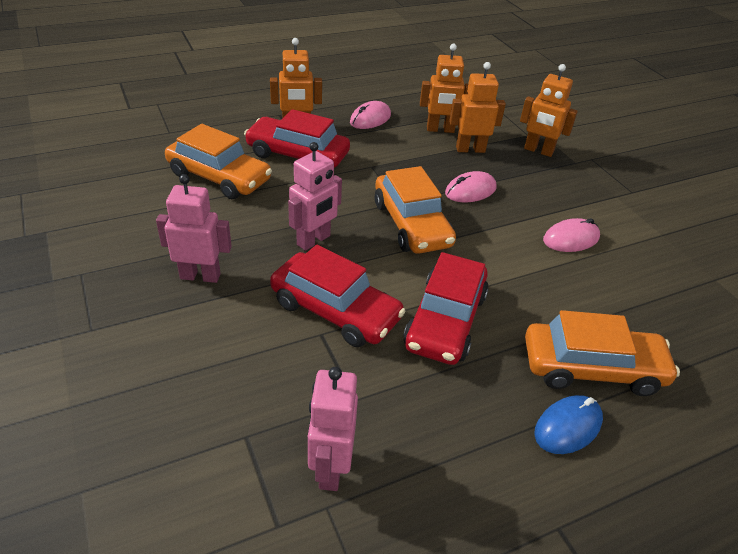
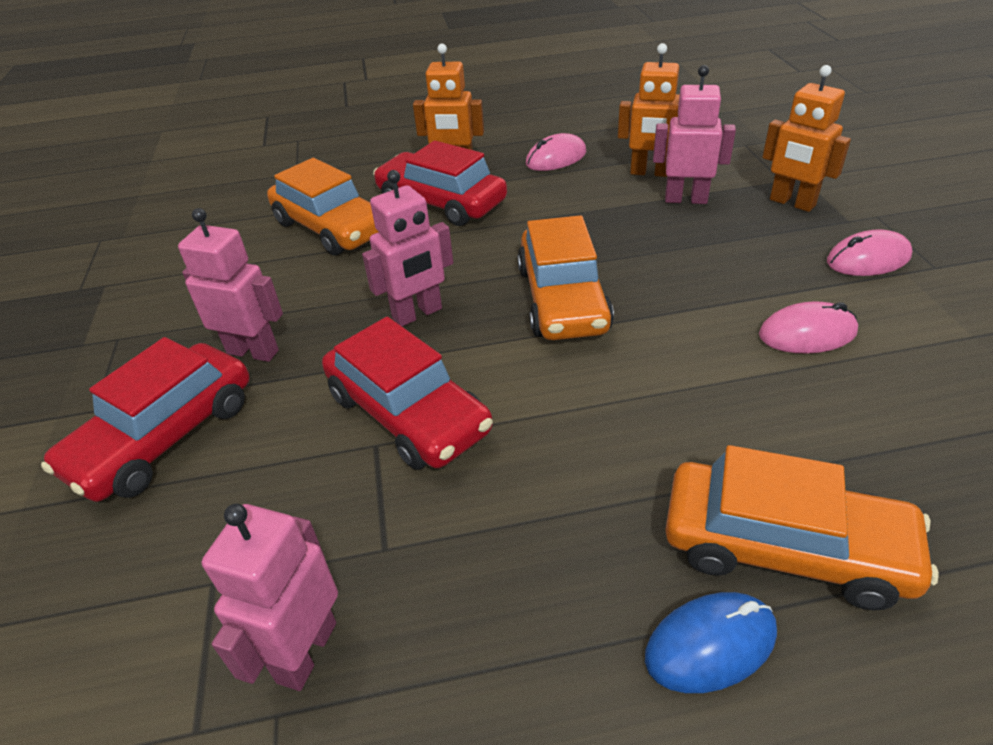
camera: 20 degrees right, 0 degrees up
(445, 321) = (563, 443): red car -> red car (164, 436)
(470, 149) = (685, 199): orange robot -> pink robot
(470, 191) = (666, 256): pink mouse -> pink mouse (868, 259)

